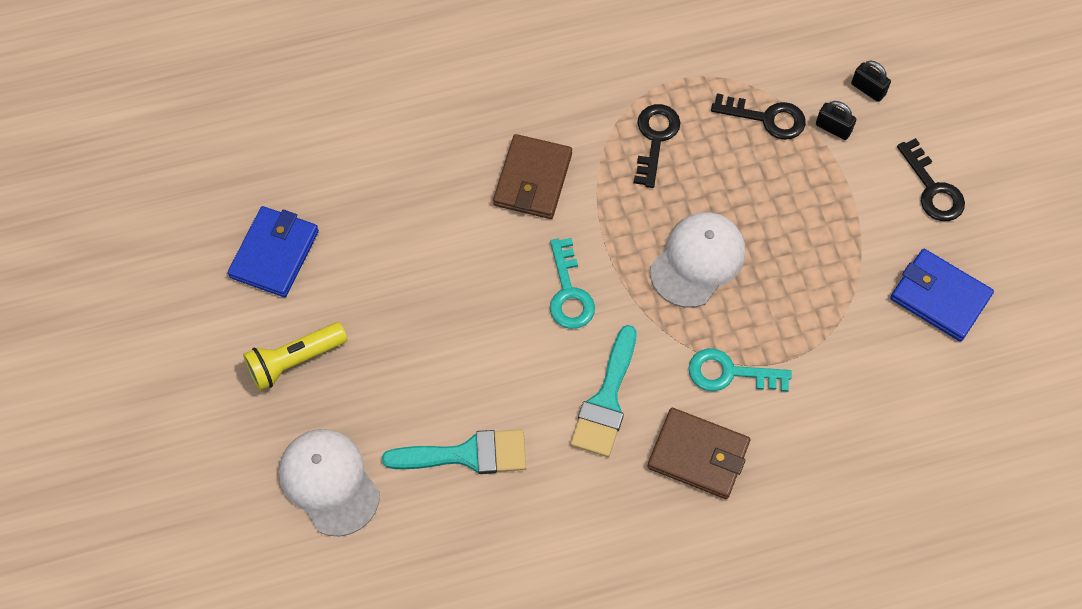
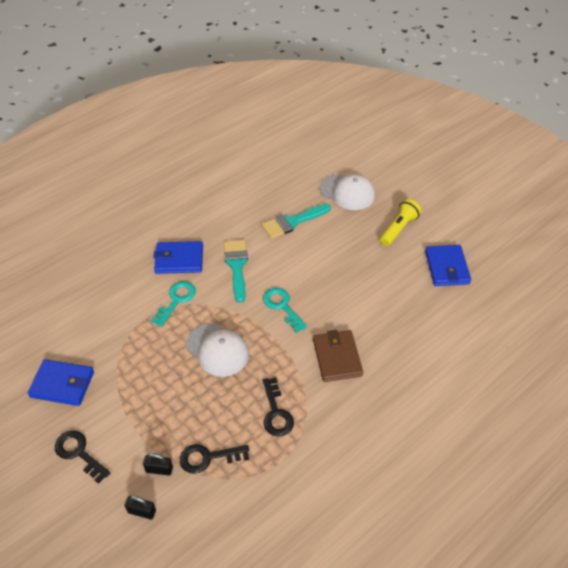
camera: 155 degrees right, 15 degrees down
(697, 261) = (217, 350): white cap -> white cap turned 60 degrees counterclockwise
(698, 455) = (179, 260): brown wallet -> blue wallet
(730, 373) = (176, 300): turquoise key -> turquoise key turned 45 degrees counterclockwise

